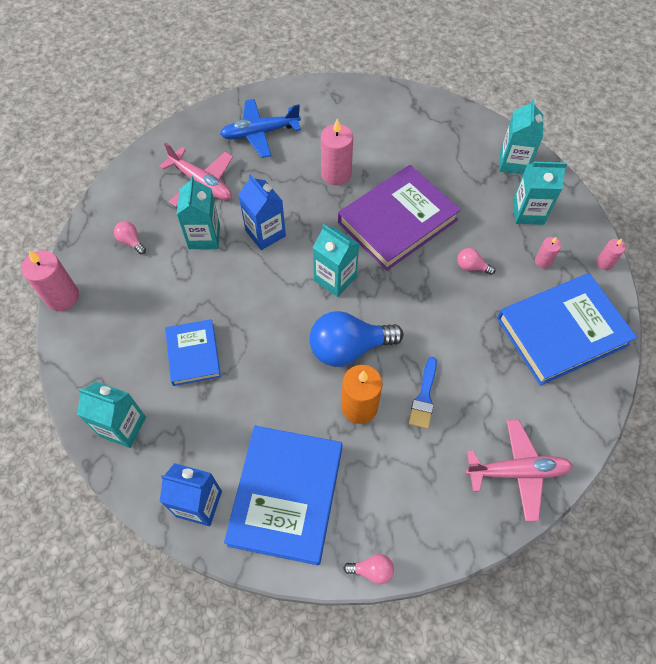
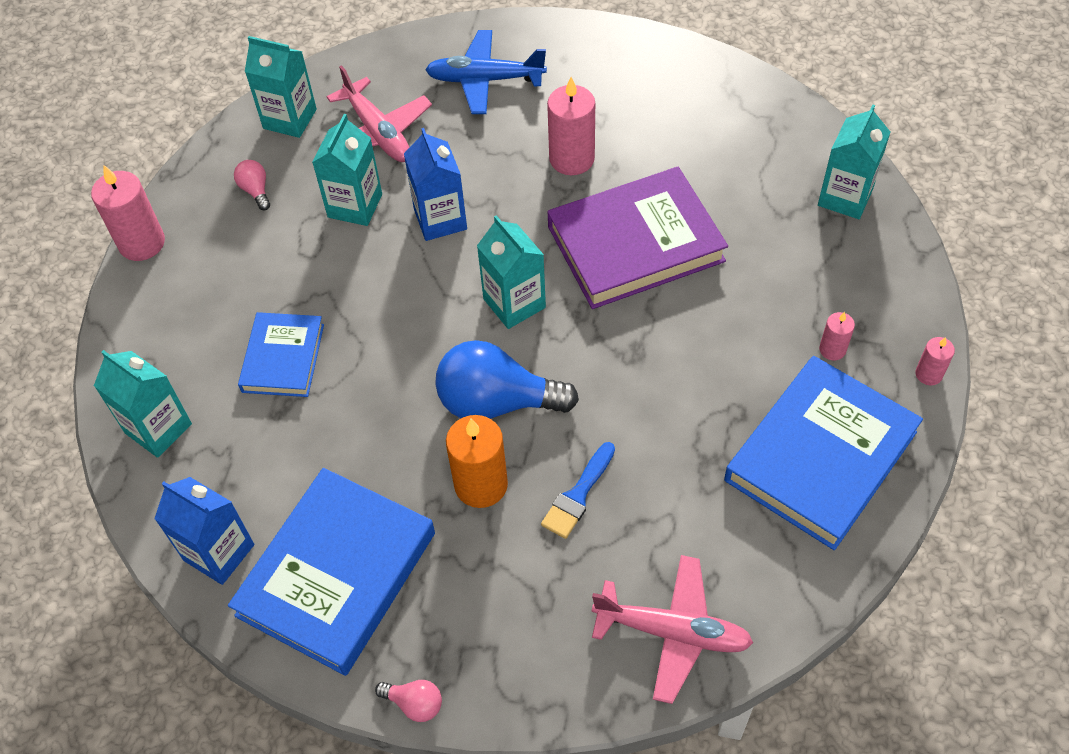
camera: 20 degrees right, 5 degrees down
(471, 267) = (720, 332): pink light bulb -> none
(528, 212) = (838, 274): turquoise carton -> turquoise carton (290, 119)
(562, 331) = (820, 456): blue book -> blue book turned 45 degrees counterclockwise

